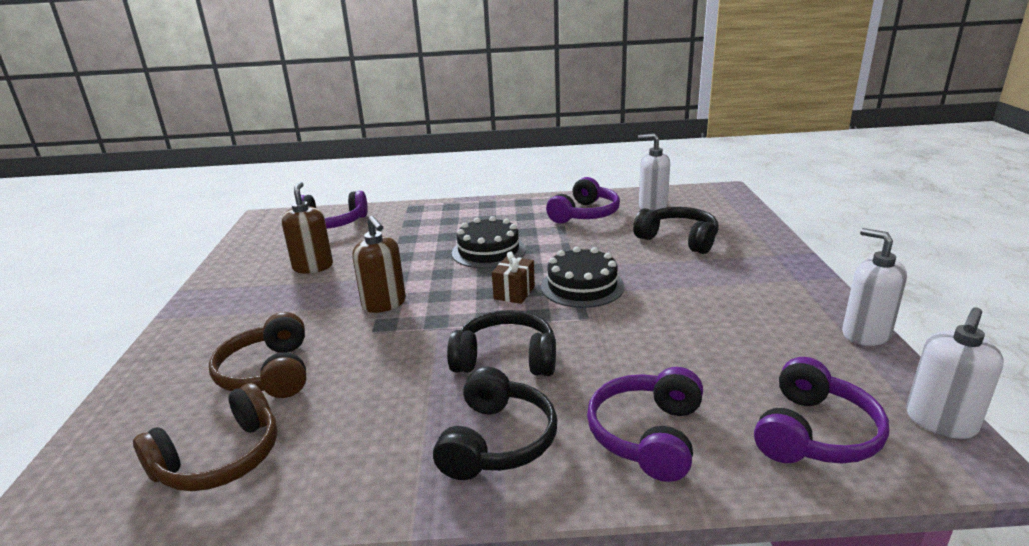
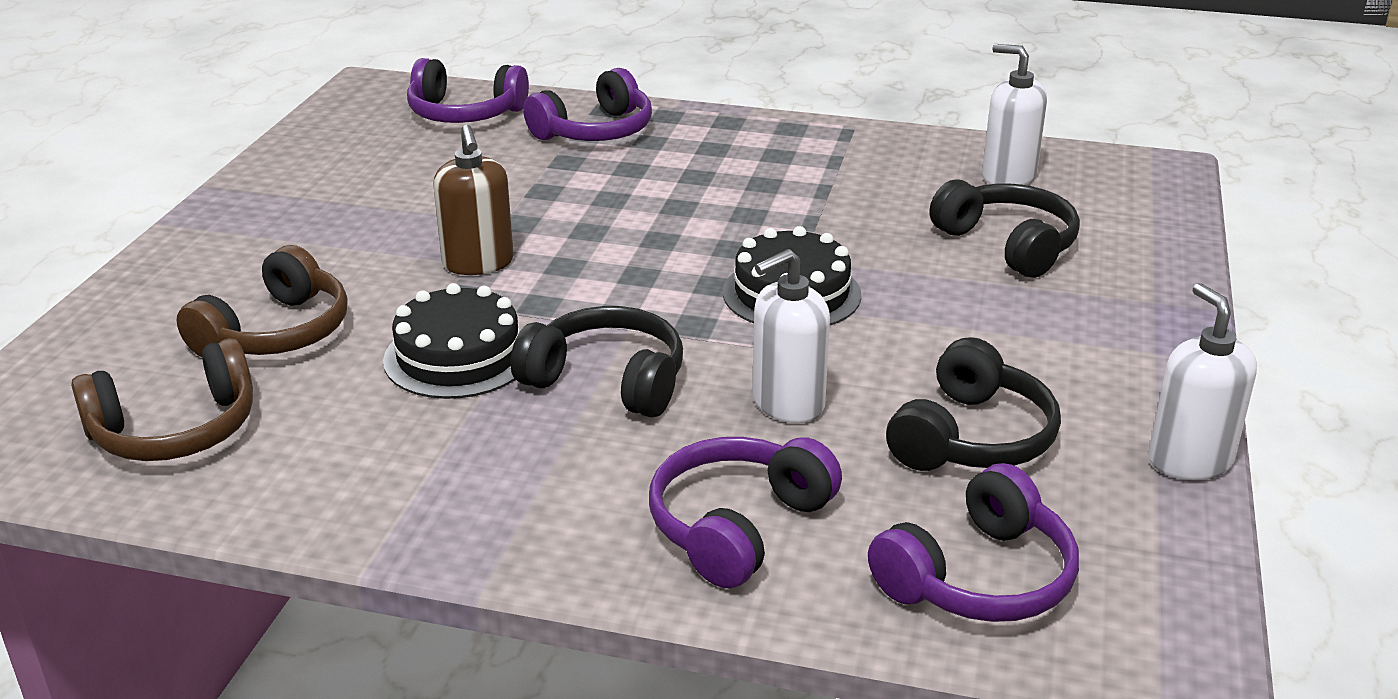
camera: 15 degrees right, 5 degrees up
(268, 373) = (276, 333): brown headphones -> brown headphones turned 150 degrees counterclockwise
(313, 267) = (403, 183): brown soap dispenser -> none
(488, 251) = (681, 207): black cake -> black cake (458, 356)
(497, 441) = (530, 487): black headphones -> black headphones (972, 438)
(514, 293) = (680, 284): brown gift -> none
(585, 214) = (881, 170): purple headphones -> purple headphones (595, 131)
(940, 422) = (1185, 606): white soap dispenser -> white soap dispenser (787, 403)

